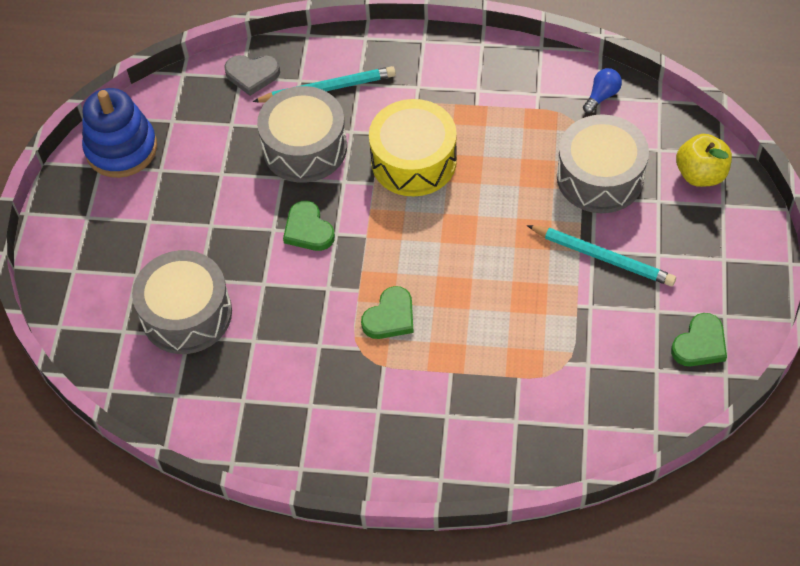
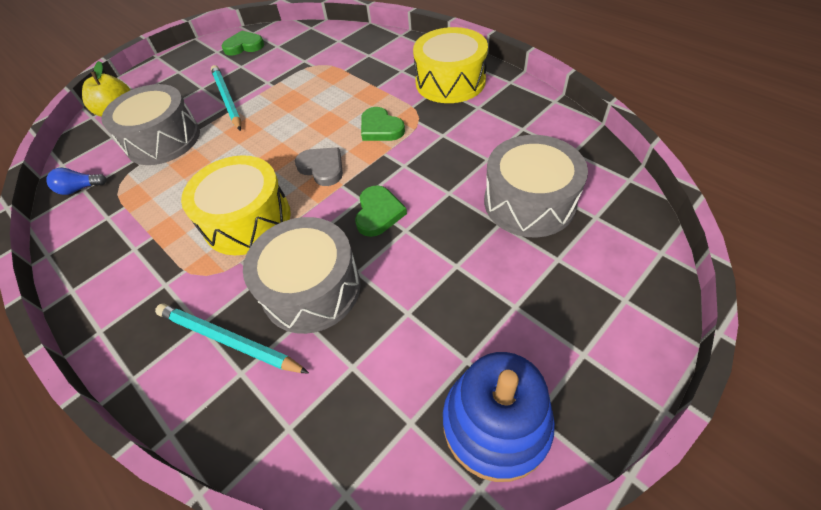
camera: 140 degrees left, 5 degrees down
(252, 75) = (275, 421): grey heart -> grey heart (322, 168)
(371, 428) = (450, 81): none -> yellow drum
(390, 317) = (380, 128): green heart -> green heart turned 120 degrees counterclockwise

